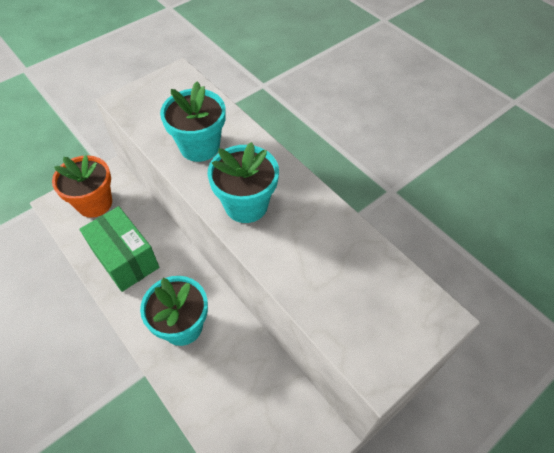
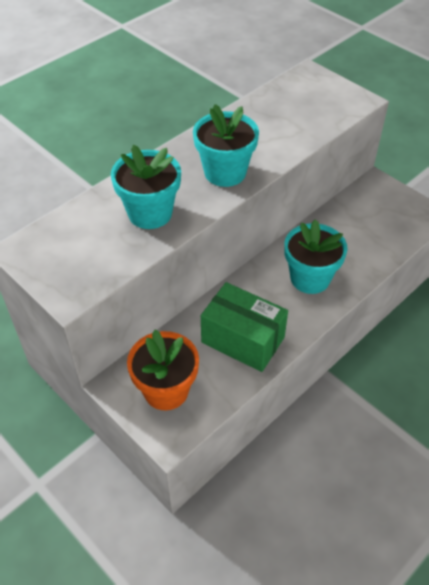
camera: 95 degrees left, 5 degrees down
(125, 259) = (243, 340): green box -> green box turned 75 degrees clockwise

